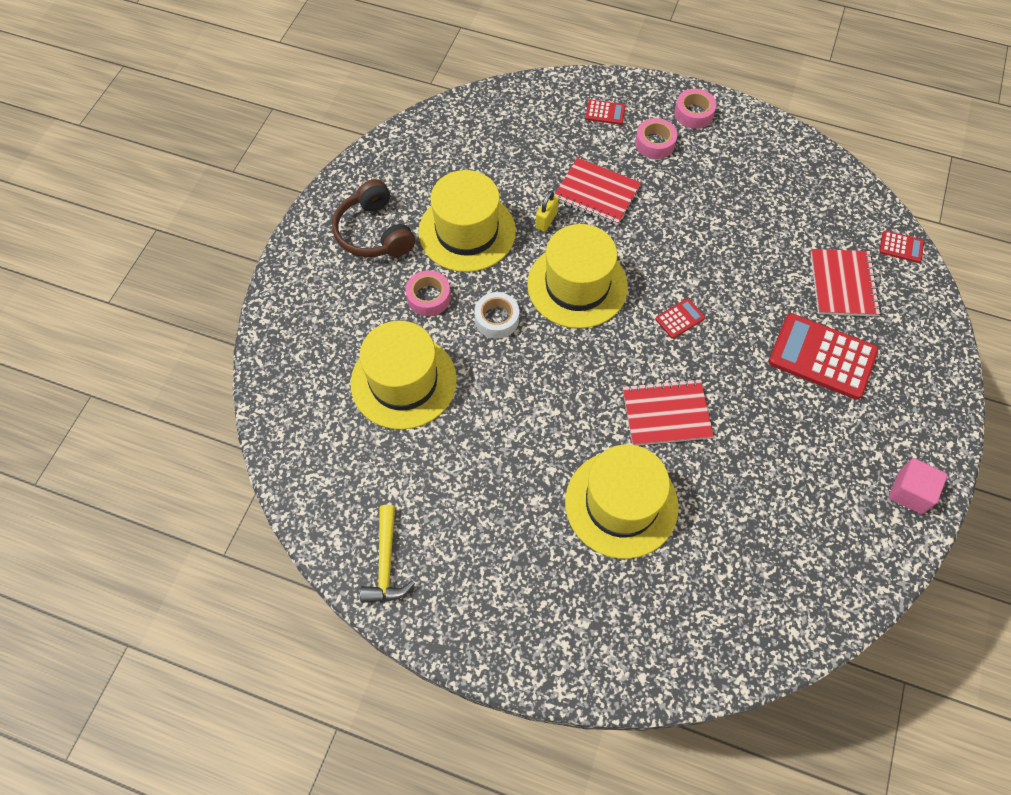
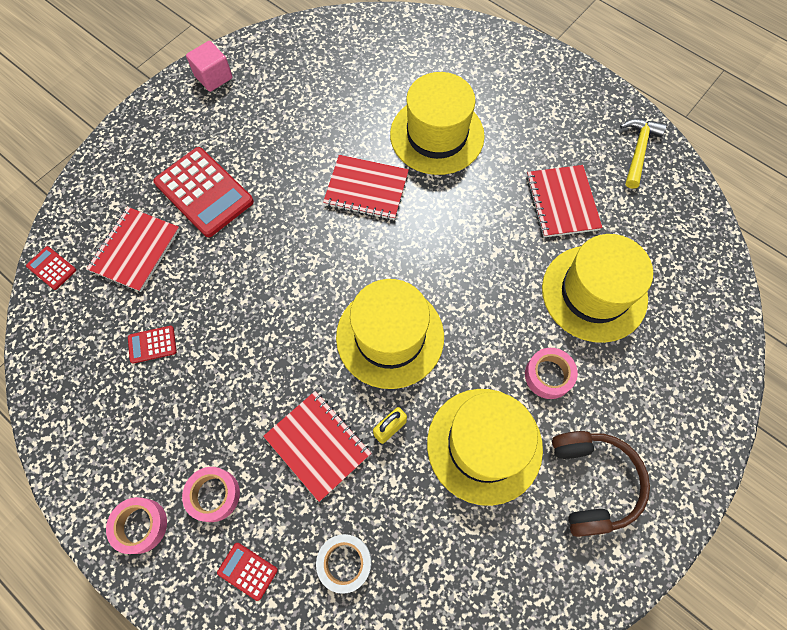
camera: 160 degrees left, 5 degrees up
(458, 467) = (562, 202): none -> red notebook
(496, 319) = (485, 327): white tape -> white tape (344, 563)
(680, 318) = (307, 268): red calculator -> red calculator (152, 344)

